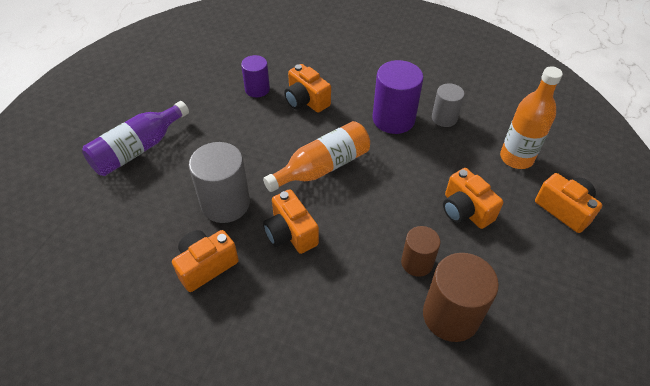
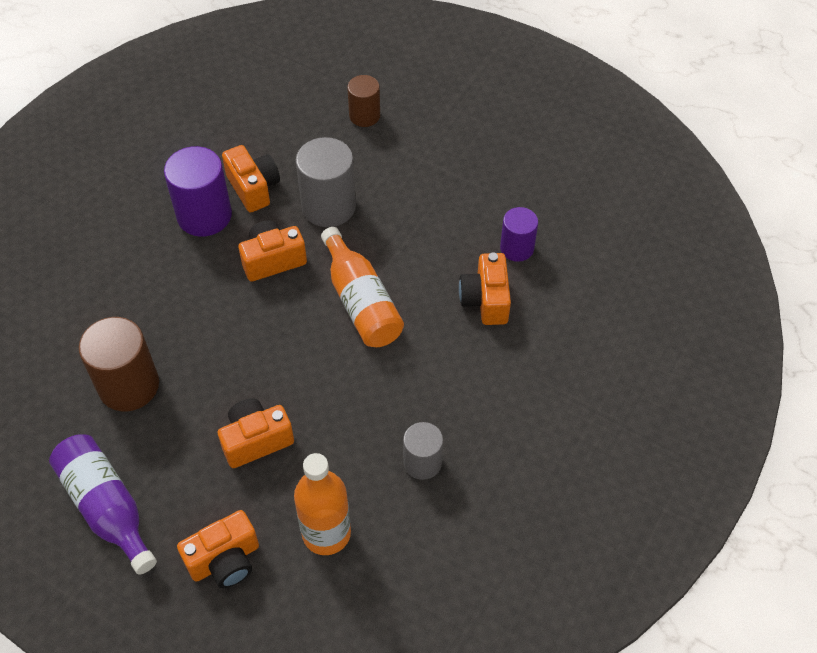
camera: 100 degrees right, 5 degrees up
(138, 149) = (428, 133): purple bottle -> purple bottle (107, 508)
(306, 101) = (485, 300): orange camera -> orange camera turned 60 degrees counterclockwise
(393, 119) = (432, 397): purple cylinder -> purple cylinder (204, 215)
(417, 263) = (200, 370): brown cylinder -> brown cylinder (364, 116)

